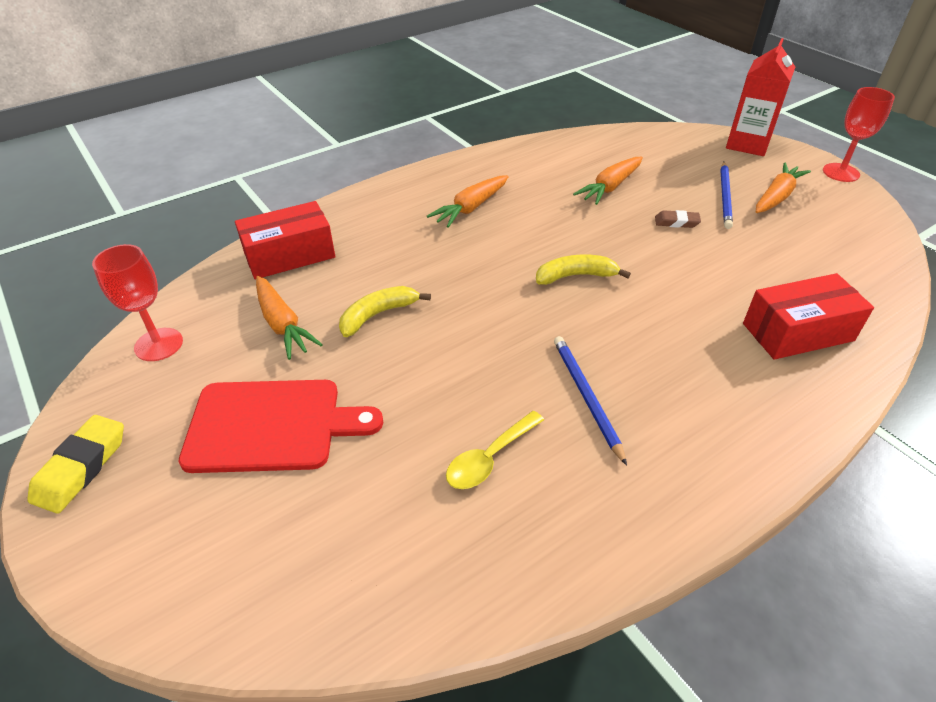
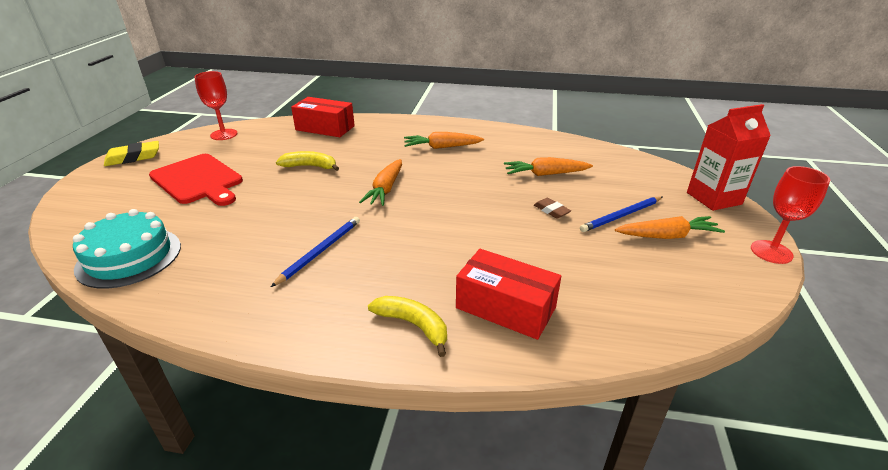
camera: 45 degrees right, 10 degrees down
(282, 324) = (271, 150): orange carrot -> orange carrot (385, 189)
(408, 574) = (129, 257): none -> turquoise cake
(489, 458) = (234, 243): yellow spoon -> none
(575, 276) = (430, 202): yellow banana -> yellow banana (413, 325)

